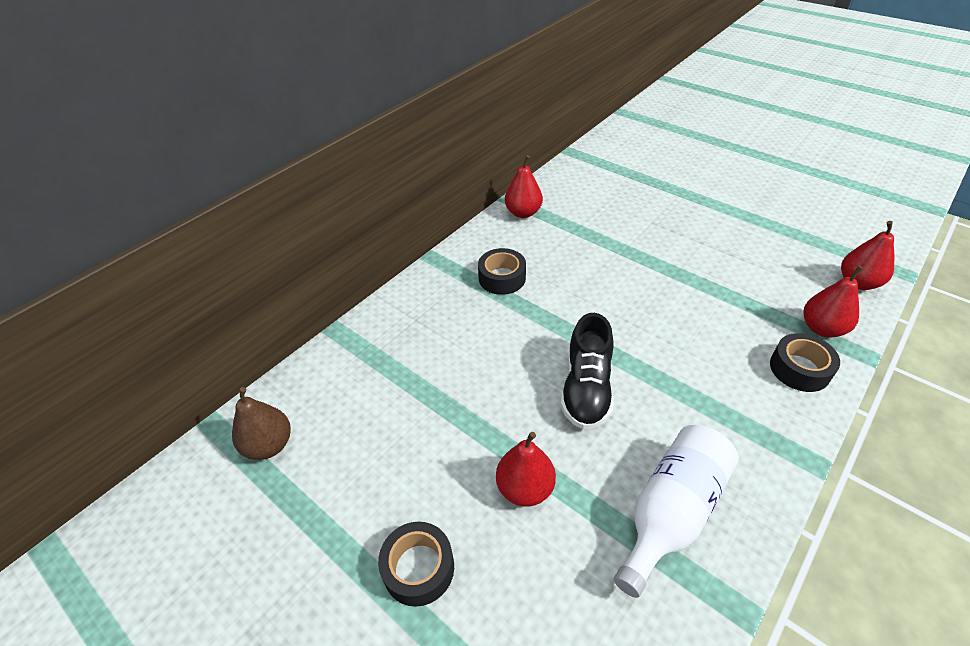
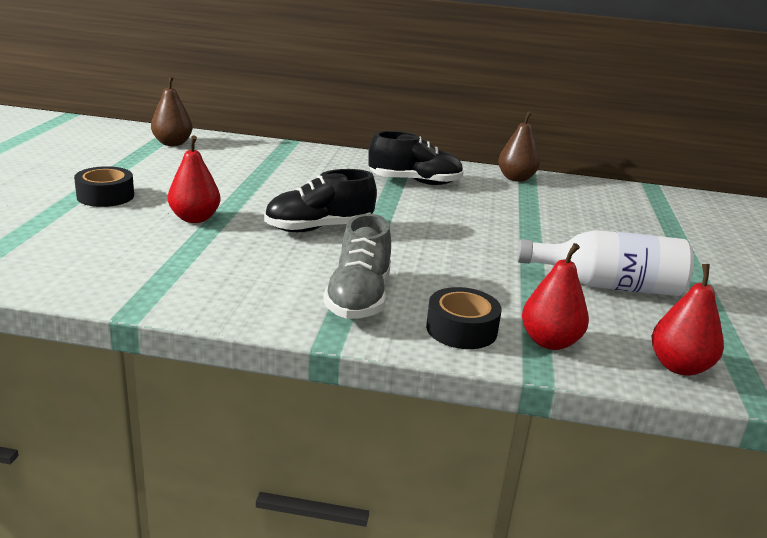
camera: 55 degrees right, 20 degrees down
(502, 278) = (415, 182): black tape -> black shoe
(523, 213) = (516, 178): red pear -> brown pear
(671, 512) = (212, 275): white bottle -> white bottle (608, 286)
(739, 413) = (359, 298): none -> grey shoe

